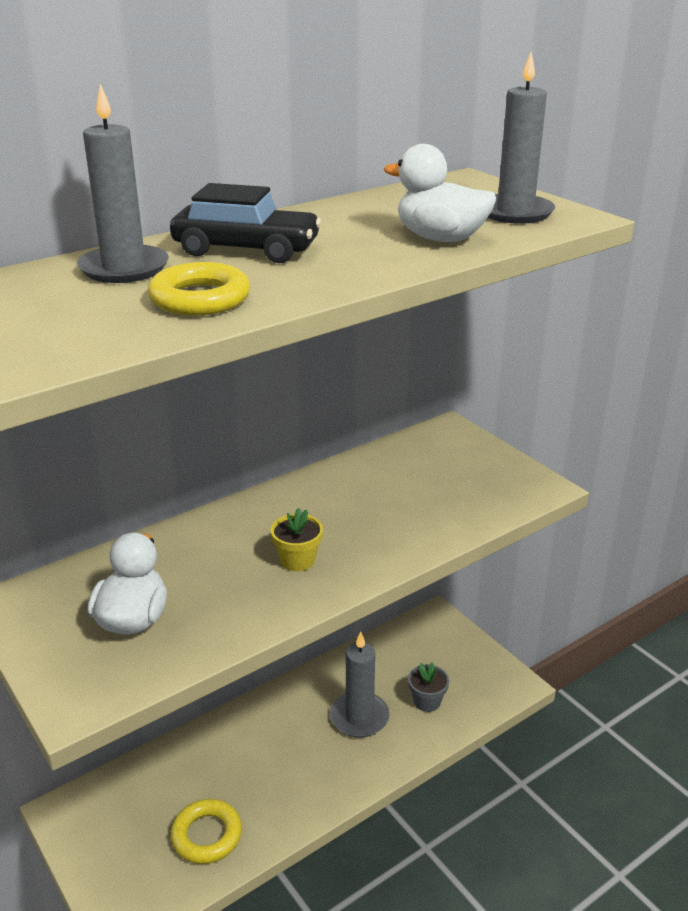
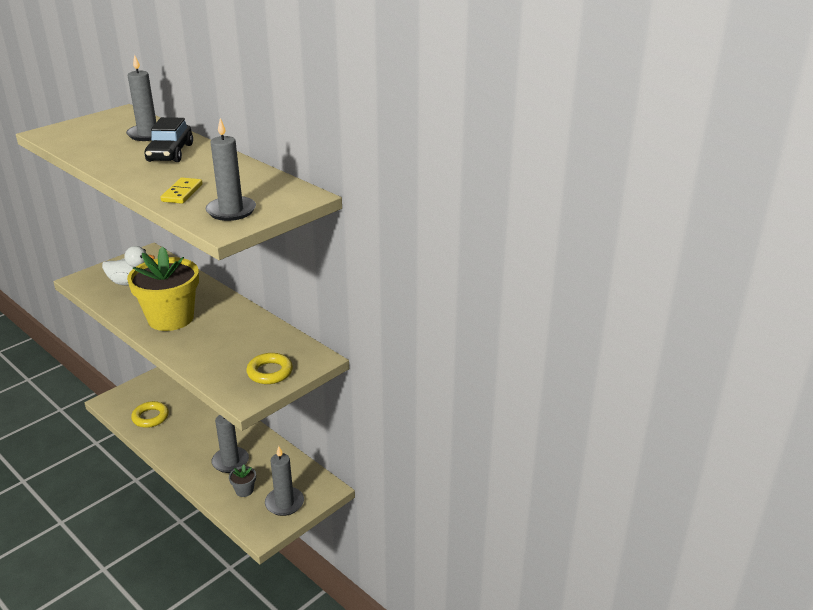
camera: 80 degrees right, 0 degrees up
(200, 299) = (106, 151): yellow ring -> yellow ring (270, 372)
(297, 560) = (171, 318): yellow flower pot -> yellow flower pot, size x2.43
(440, 239) = (182, 193): white duck -> yellow domino
(458, 659) = (284, 503): none -> grey candle

